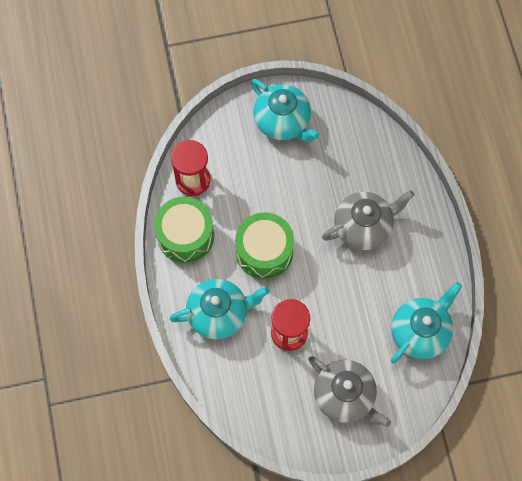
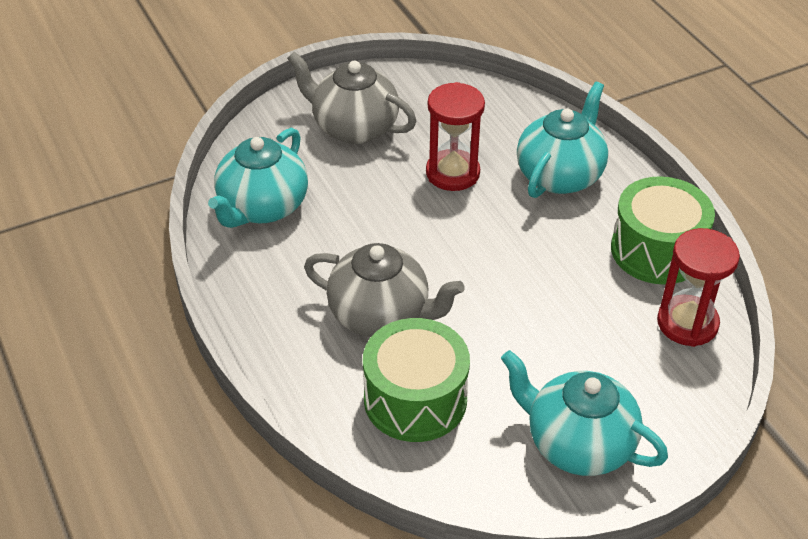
camera: 165 degrees right, 25 degrees down
(219, 313) = (560, 175): turquoise teapot -> turquoise teapot turned 150 degrees clockwise
(264, 251) = (527, 254): green drum -> green drum (415, 399)
(363, 227) = (381, 315): grey teapot -> grey teapot turned 120 degrees counterclockwise

